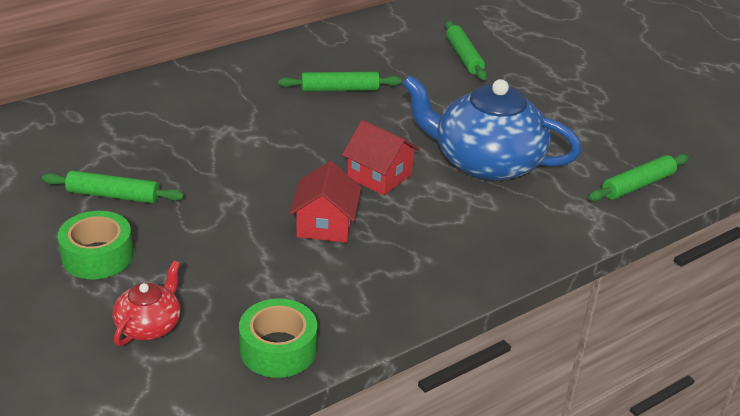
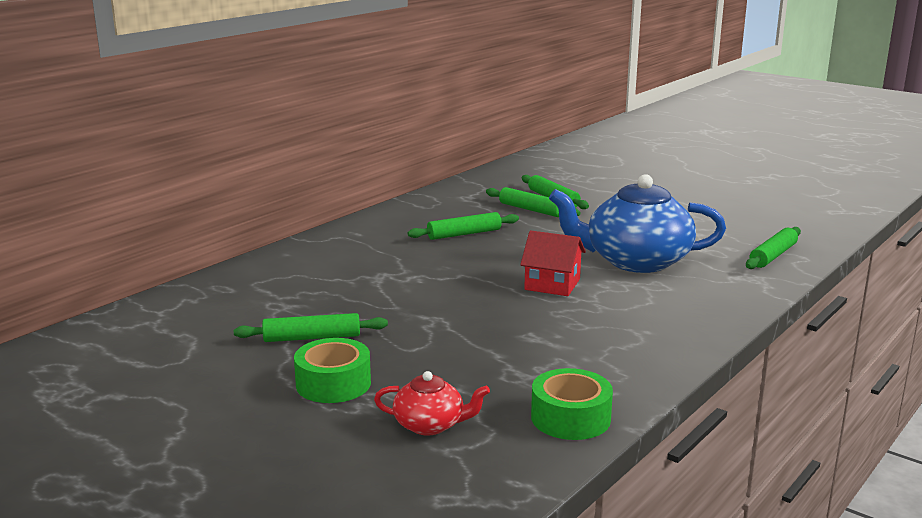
camera: 15 degrees left, 15 degrees down
(149, 325) = (430, 425): red teapot -> red teapot turned 90 degrees clockwise
(325, 225) = (534, 324): red house -> none
(430, 68) = (531, 210): none -> green rolling pin

